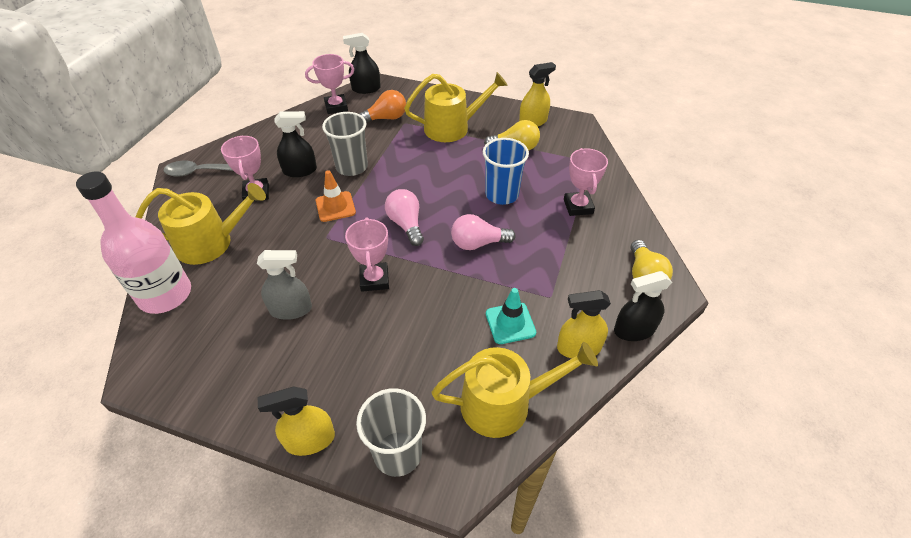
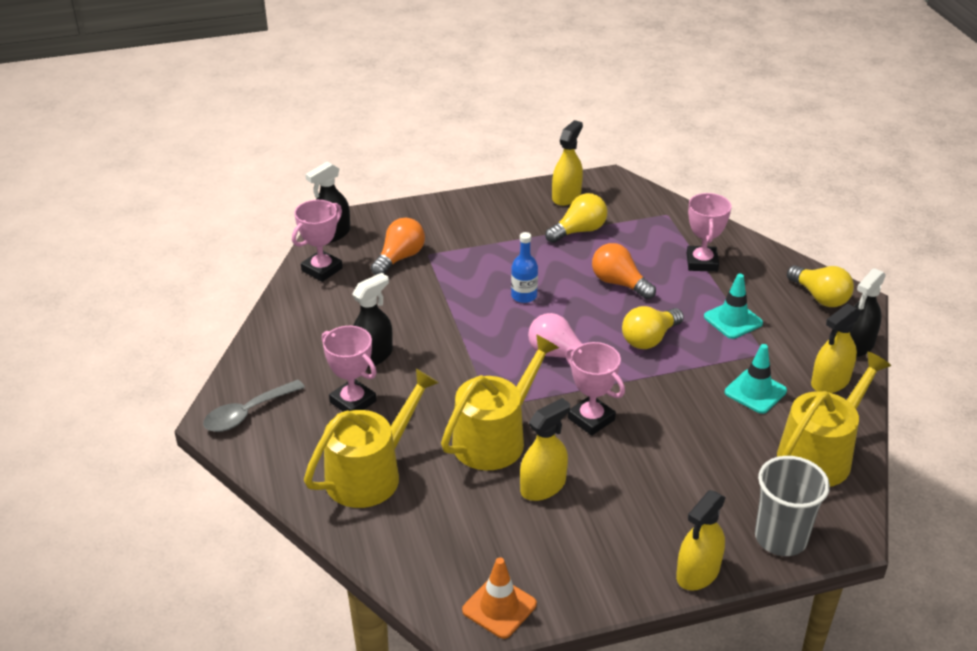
camera: 35 degrees left, 10 degrees down
(165, 295) = (390, 545): pink bottle -> none
(291, 309) = (543, 486): grey spray bottle -> yellow spray bottle
(335, 207) = (463, 373): orange traffic cone -> orange traffic cone (499, 607)
(352, 167) = (428, 326): grey cup -> none
(430, 174) = (524, 296): none -> blue bottle
(452, 127) = (488, 237): yellow watering can -> yellow watering can (495, 438)
(478, 243) = (649, 339): pink light bulb -> yellow light bulb
(502, 194) = (619, 283): blue cup -> orange light bulb
(554, 259) = (733, 320): none -> turquoise traffic cone
(578, 206) = (702, 262): pink trophy -> pink trophy turned 45 degrees clockwise

